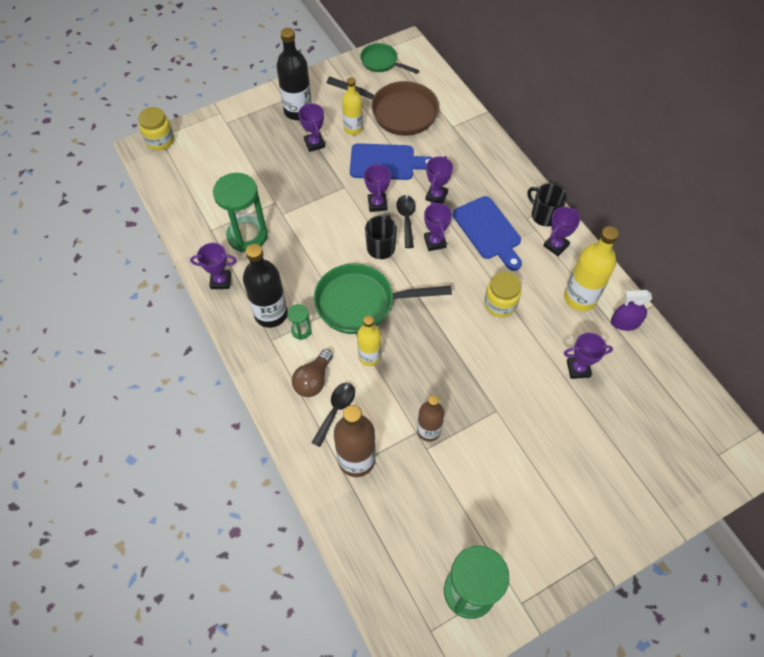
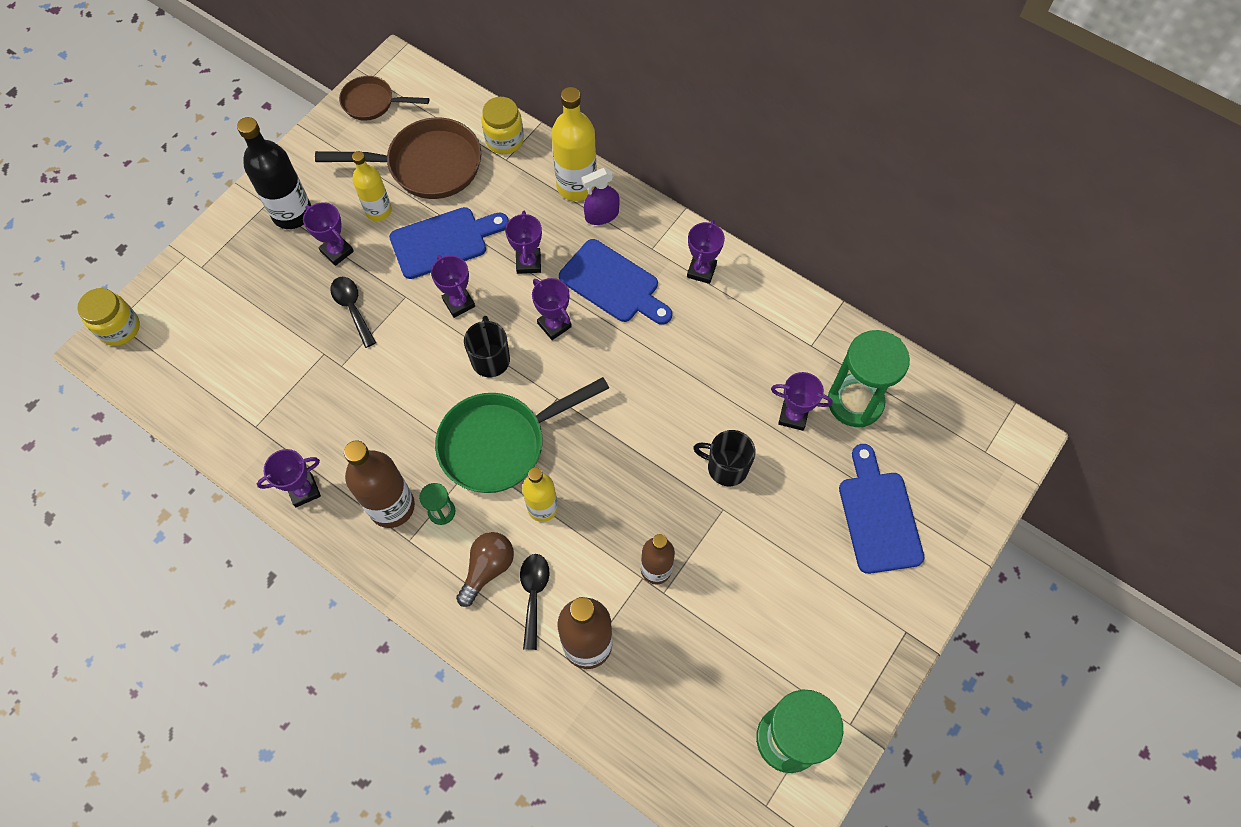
camera: 25 degrees left, 5 degrees up
(247, 236) = (309, 414): green hourglass -> green hourglass (855, 402)
(271, 314) = (392, 506): black bottle -> brown bottle
(313, 380) = (487, 569): brown light bulb -> brown light bulb turned 150 degrees counterclockwise
(381, 62) = (372, 103): green pan -> brown pan
(406, 219) = (505, 308): black spoon -> black spoon (352, 308)
(500, 304) = (669, 373): yellow jar -> yellow jar (504, 140)
(544, 215) = (670, 236): black mug -> black mug (726, 467)
(578, 369) = (793, 416): purple trophy -> purple trophy turned 45 degrees clockwise
(580, 298) = (757, 326): yellow bottle -> yellow bottle (576, 186)
(612, 465) = (878, 516): none -> blue cutting board
(625, 323) = (821, 336): purple spray bottle -> purple spray bottle (601, 215)

